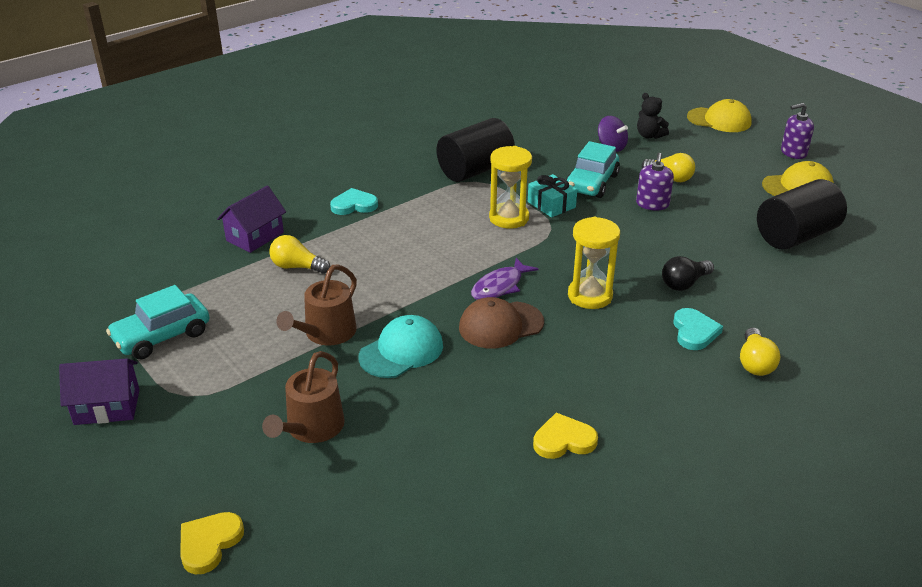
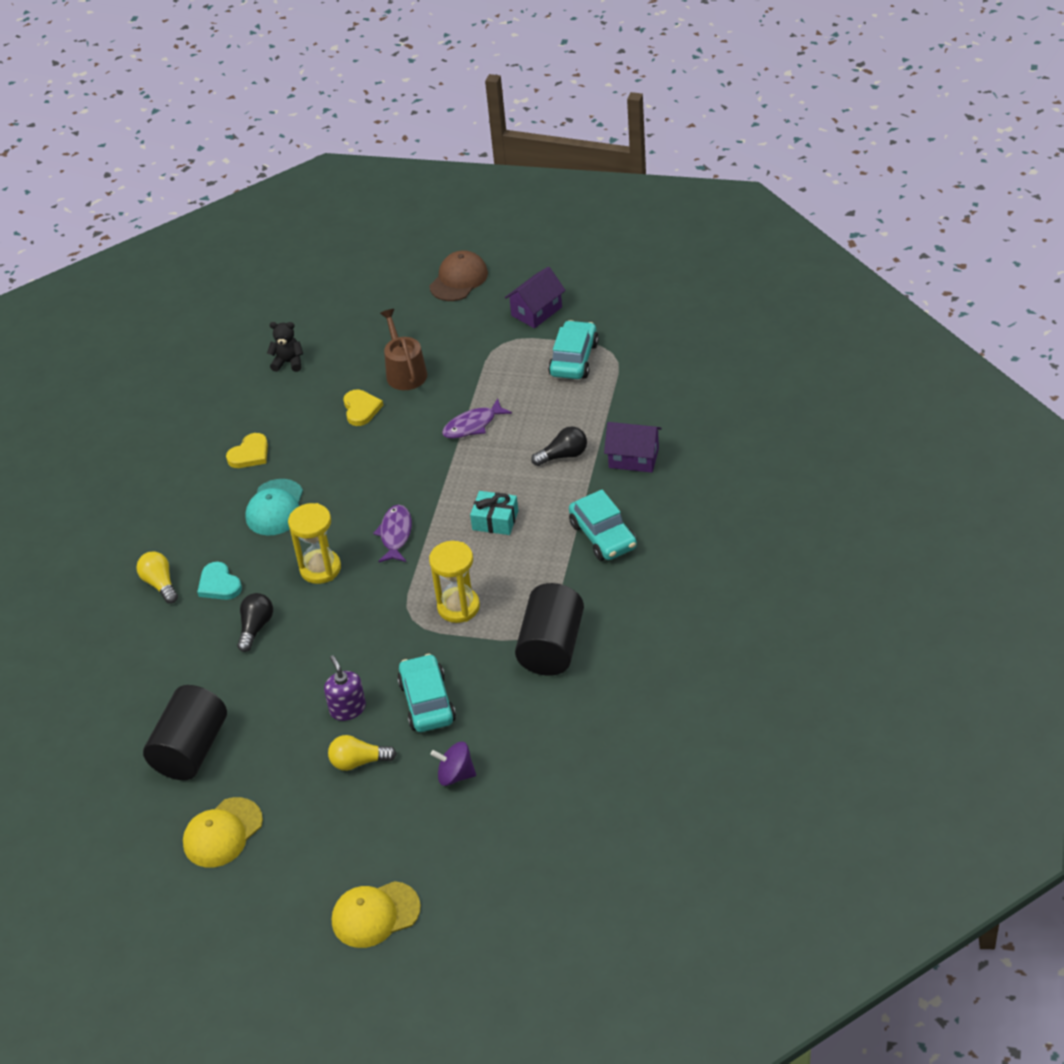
camera: 145 degrees right, 10 degrees up
(209, 543) = (385, 300): yellow heart -> yellow heart (361, 409)
(255, 236) = (633, 458): purple house -> purple house turned 75 degrees counterclockwise
(297, 267) = (563, 455): yellow light bulb -> black light bulb
(326, 333) = (473, 425): brown watering can -> purple fish
(354, 205) = (603, 536): turquoise heart -> turquoise car
(401, 351) = (408, 444): turquoise cap -> turquoise cap (275, 508)
(500, 325) = (362, 503): brown cap -> brown cap (459, 279)
(551, 204) = (438, 647): turquoise gift -> turquoise gift (495, 520)
(649, 136) = (431, 824): black teddy bear -> black teddy bear (288, 362)
(793, 152) = (255, 899): purple soap dispenser -> none

